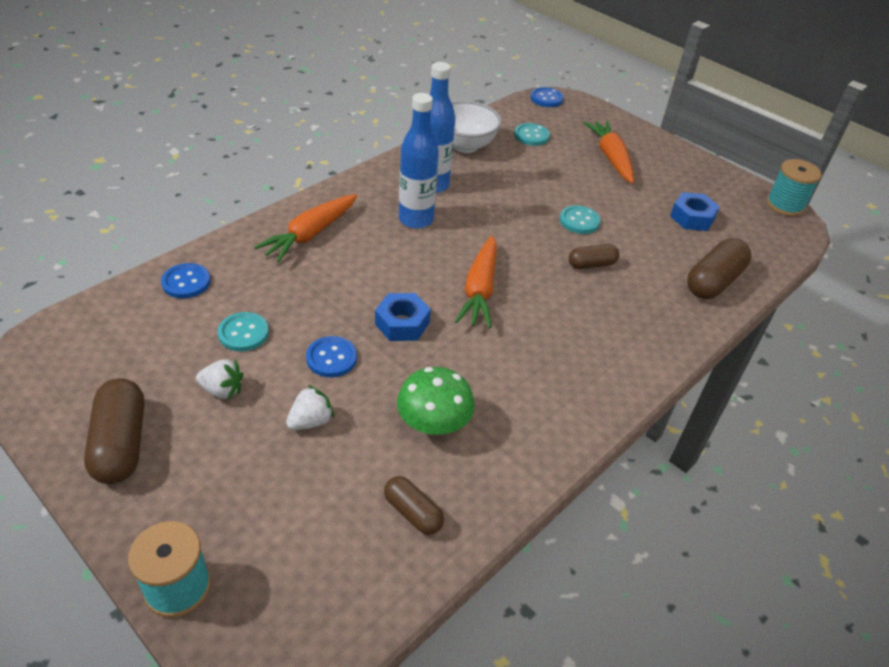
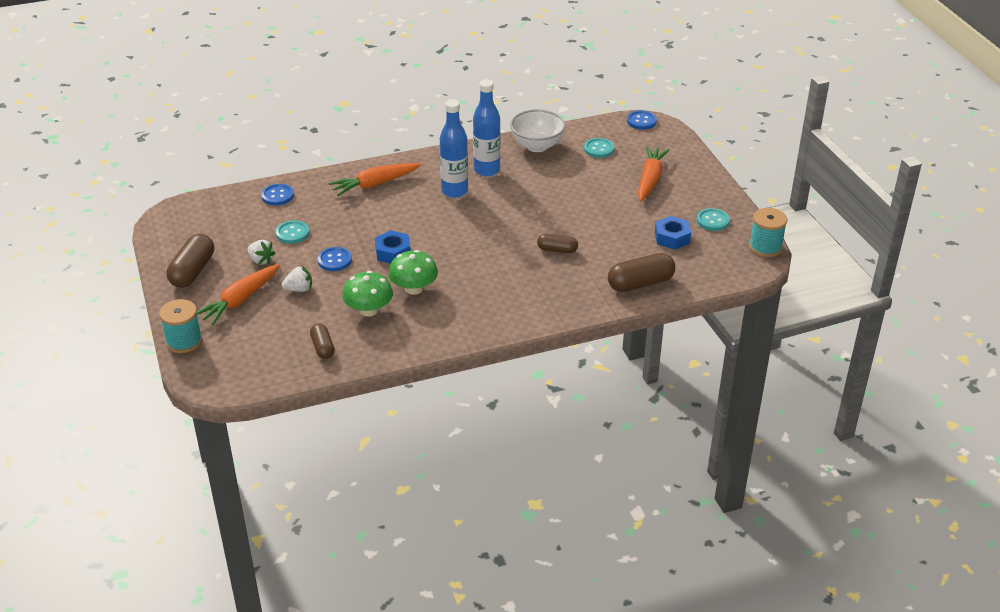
camera: 30 degrees right, 5 degrees down
(468, 369) = (414, 288): none -> green mushroom
(480, 290) = (461, 246): orange carrot -> orange carrot (240, 300)
(579, 221) = (576, 219): turquoise button -> turquoise button (712, 221)

